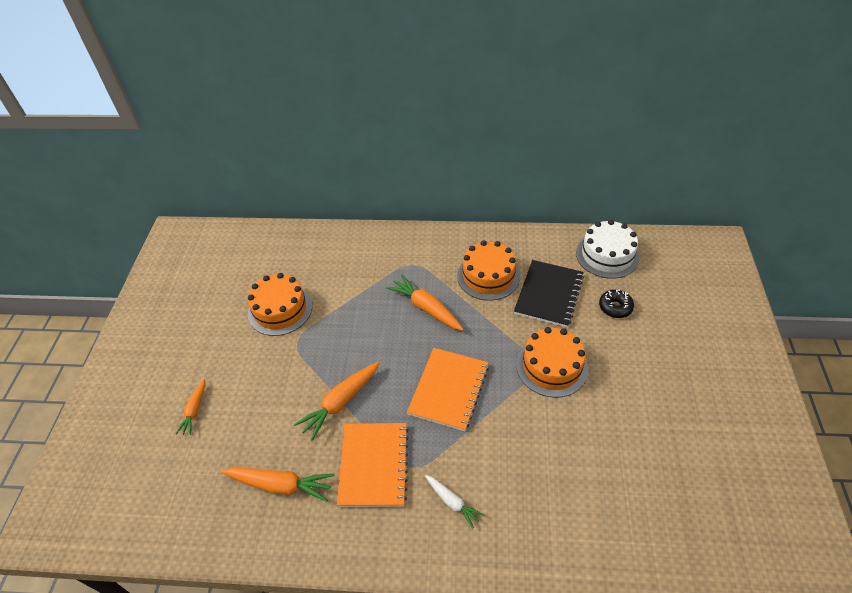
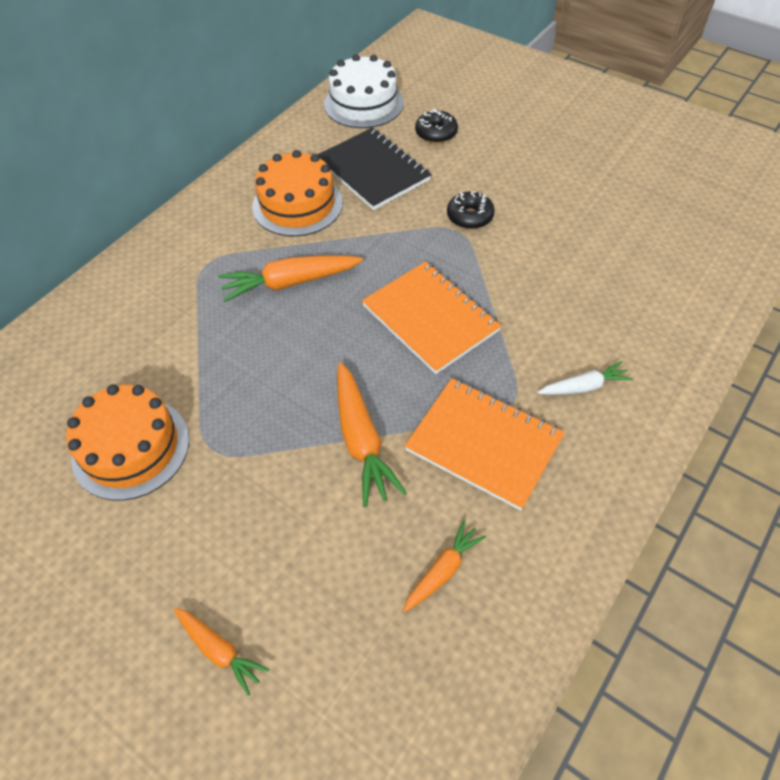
camera: 60 degrees left, 5 degrees up
(281, 485) = (443, 570): orange carrot -> orange carrot, size x0.60
(552, 366) = (470, 217): orange cake -> black donut

